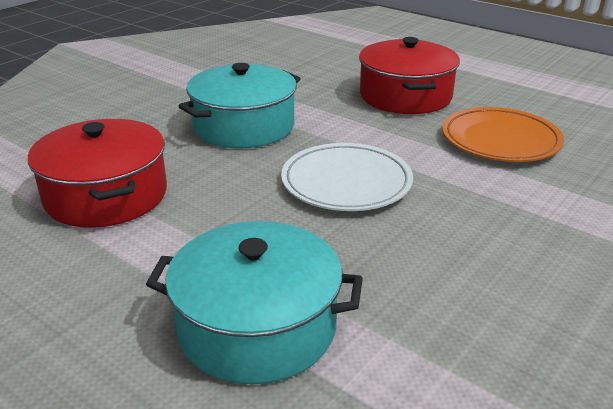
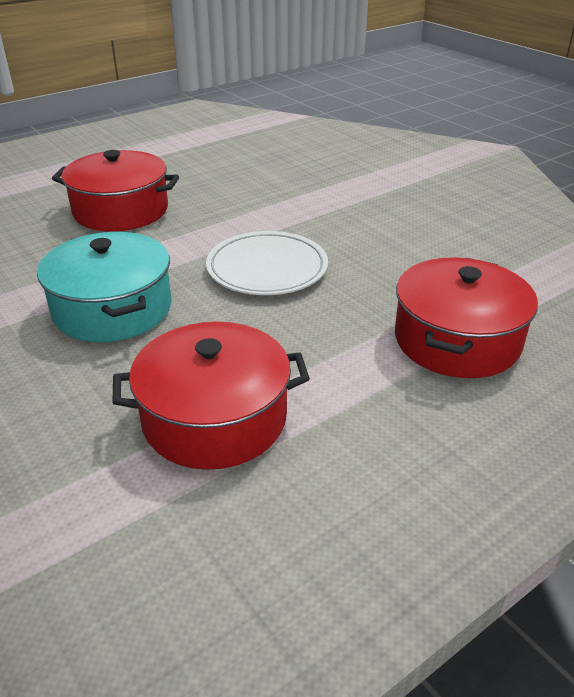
camera: 75 degrees left, 5 degrees up
(257, 327) = (457, 340): turquoise pot -> red pot
(500, 140) = (237, 191): orange plate -> none

